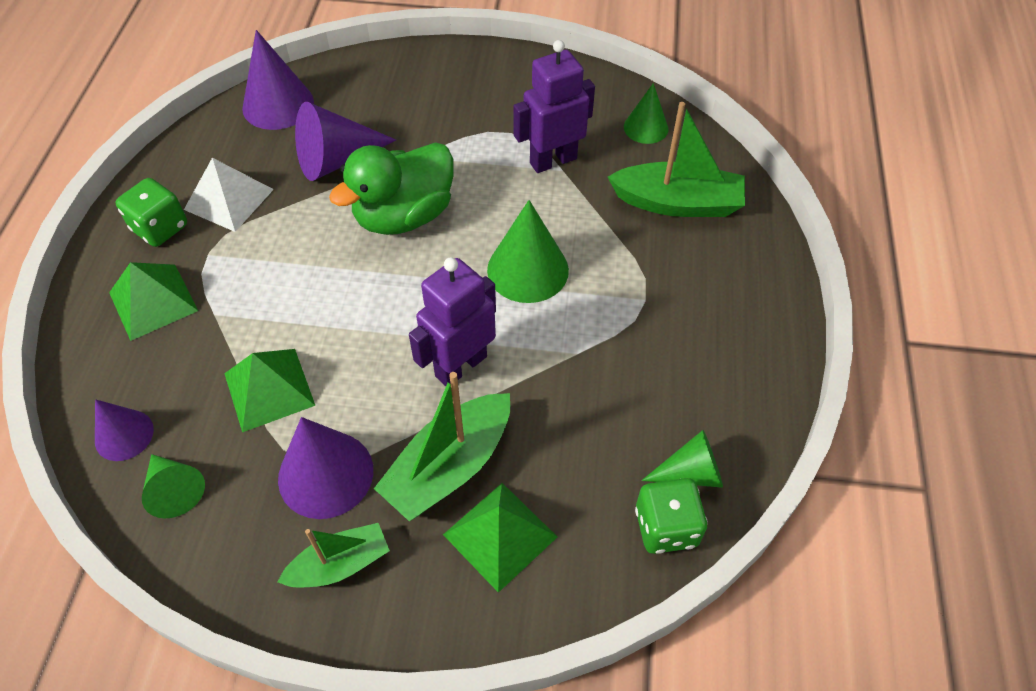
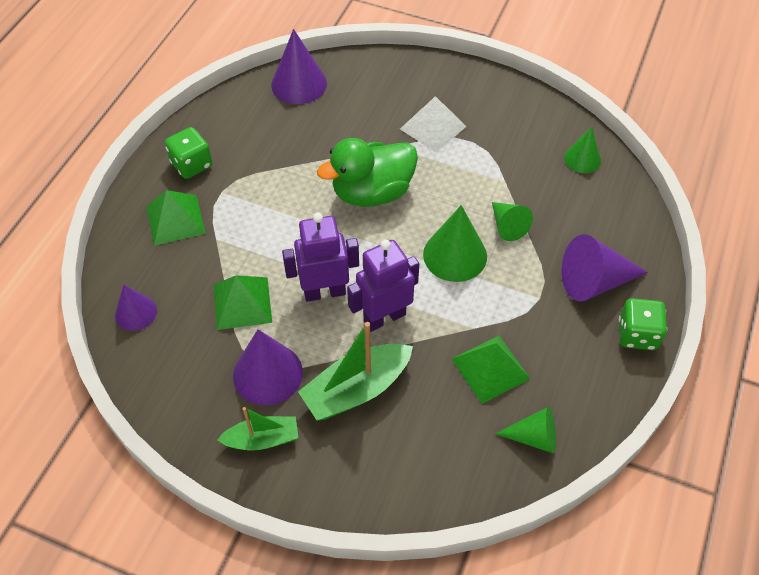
camera: 15 degrees right, 0 degrees up
(174, 490) = (162, 359): green cone -> green cone (507, 226)
(229, 199) = (245, 152): white pyramid -> white pyramid (433, 127)
(337, 160) = (332, 137): purple cone -> purple cone (594, 281)
(500, 535) = (380, 447): green pyramid -> green pyramid (490, 368)
(553, 160) = (499, 171): purple robot -> purple robot (324, 292)
(666, 527) = (503, 472): green dice -> green dice (637, 334)
(677, 203) = (589, 226): green boat -> none

